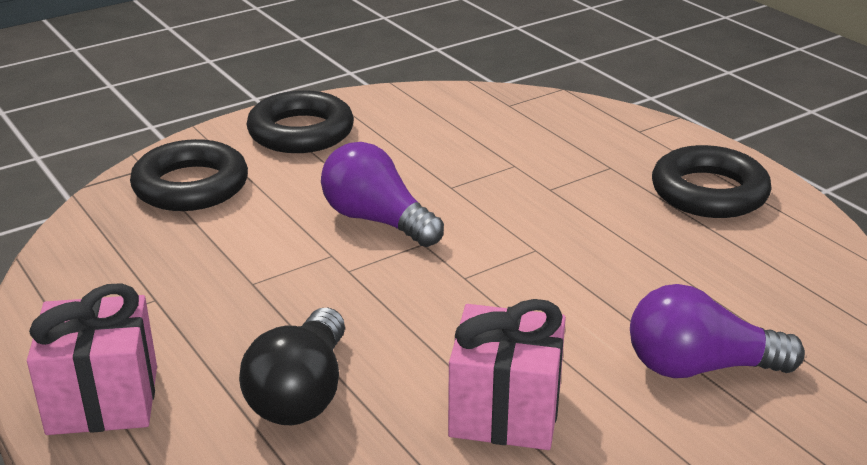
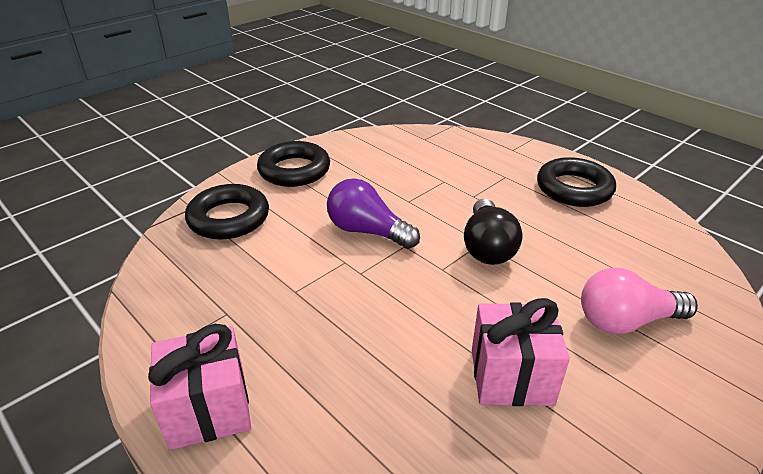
camera: 10 degrees left, 5 degrees up
(301, 393) = (359, 381): black light bulb -> black light bulb (487, 247)
(700, 367) = (626, 321): purple light bulb -> pink light bulb

